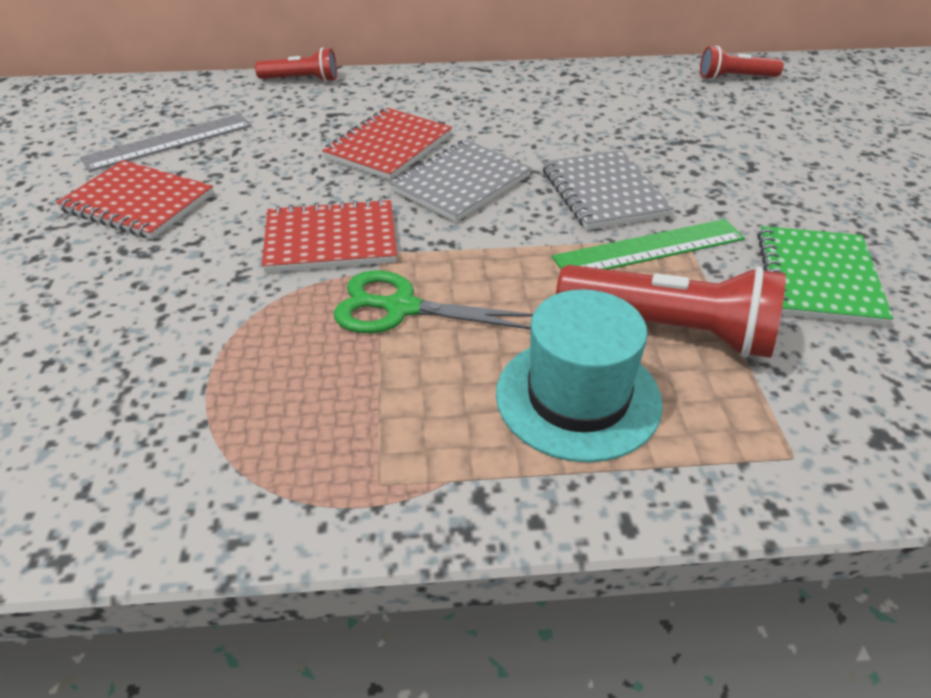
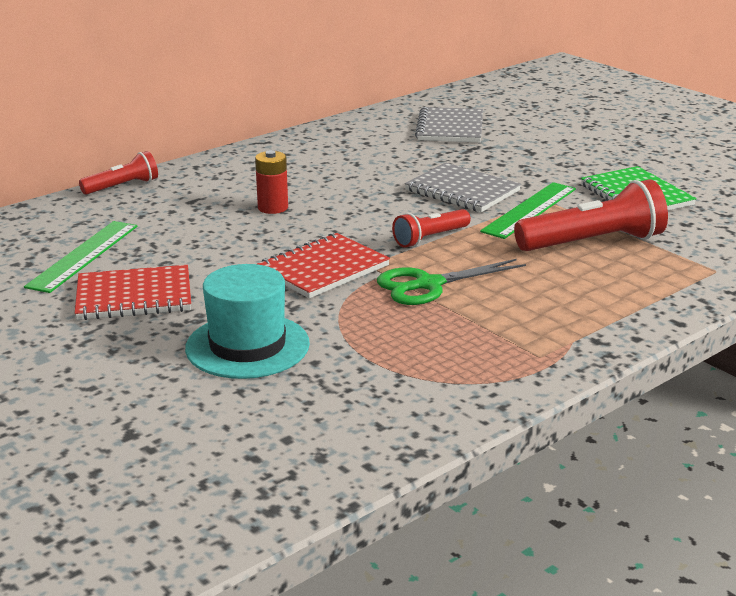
camera: 35 degrees left, 15 degrees down
(169, 142) = (84, 256): grey ruler -> green ruler
(388, 146) = (273, 208): red notebook -> red battery
(461, 183) = (361, 213): grey notebook -> grey notebook (450, 128)
(578, 397) = (587, 286): turquoise hat -> turquoise hat (247, 346)
(735, 78) = (452, 103): red flashlight -> red flashlight (430, 238)

